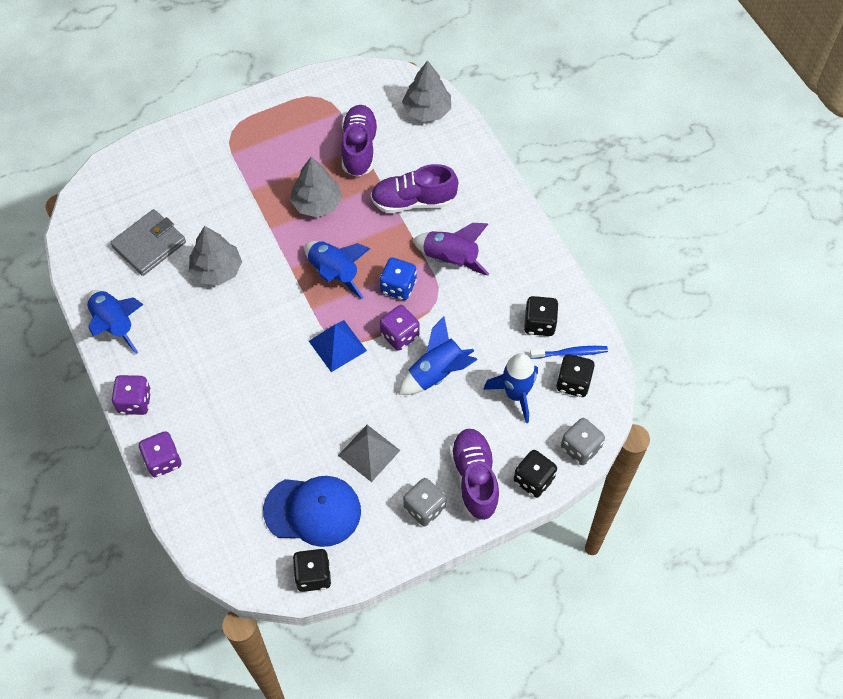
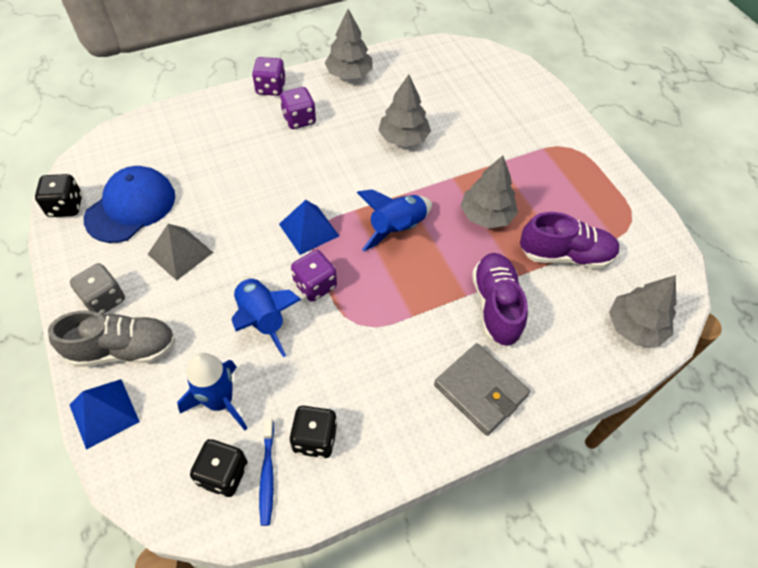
camera: 90 degrees right, 5 degrees down
(114, 324) = (349, 74): blue rocket -> grey tree
(149, 244) = (432, 93): grey wallet -> grey wallet (480, 390)
(163, 461) = (210, 106): purple dice -> purple dice (299, 119)
(312, 511) = (131, 207): blue cap -> blue cap turned 150 degrees counterclockwise
(398, 287) = (377, 286): blue dice -> none
(450, 259) = (414, 341): purple rocket -> none
(474, 478) = (123, 349): purple shoe -> grey shoe
(533, 480) = (104, 413): black dice -> blue pyramid
(580, 448) = (130, 474): grey dice -> none

